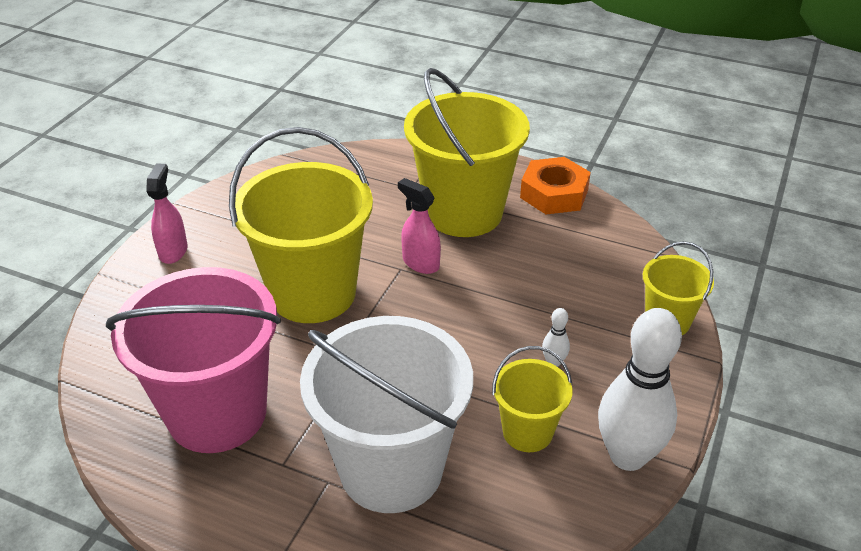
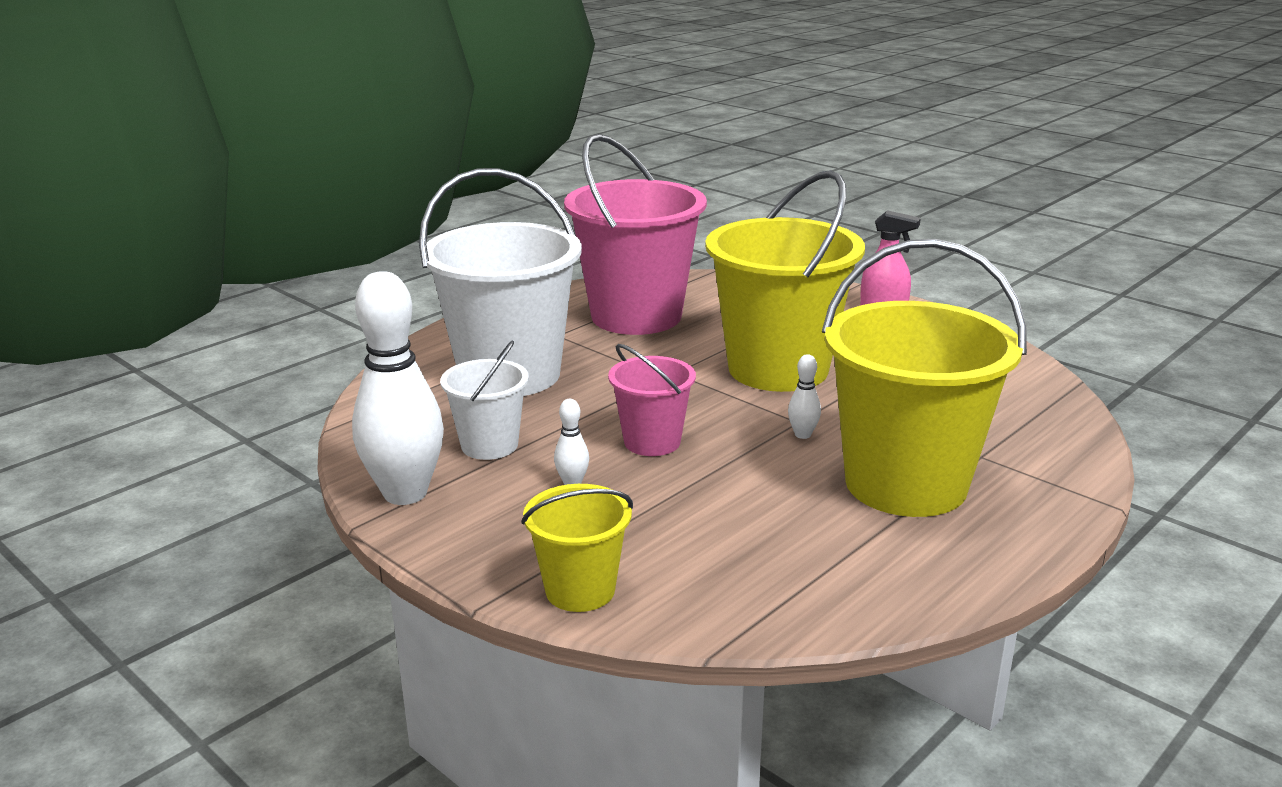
camera: 110 degrees right, 15 degrees down
(420, 263) = (802, 434): pink spray bottle -> white bowling pin
(470, 336) = (652, 442): none -> pink bucket
(527, 432) = (489, 445): yellow bucket -> white bucket
(554, 193) = (937, 575): orange nut -> none

